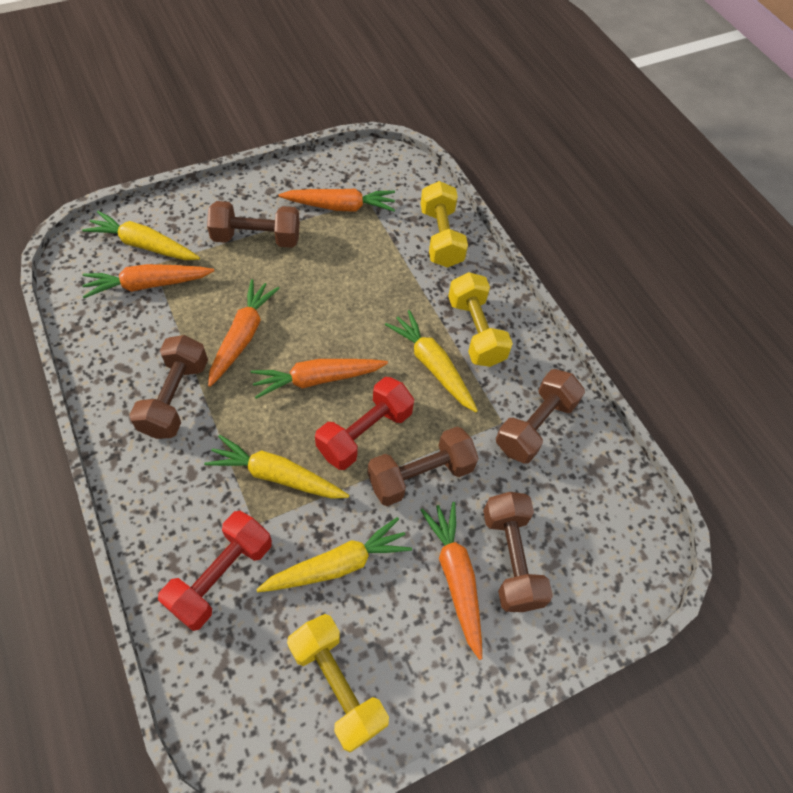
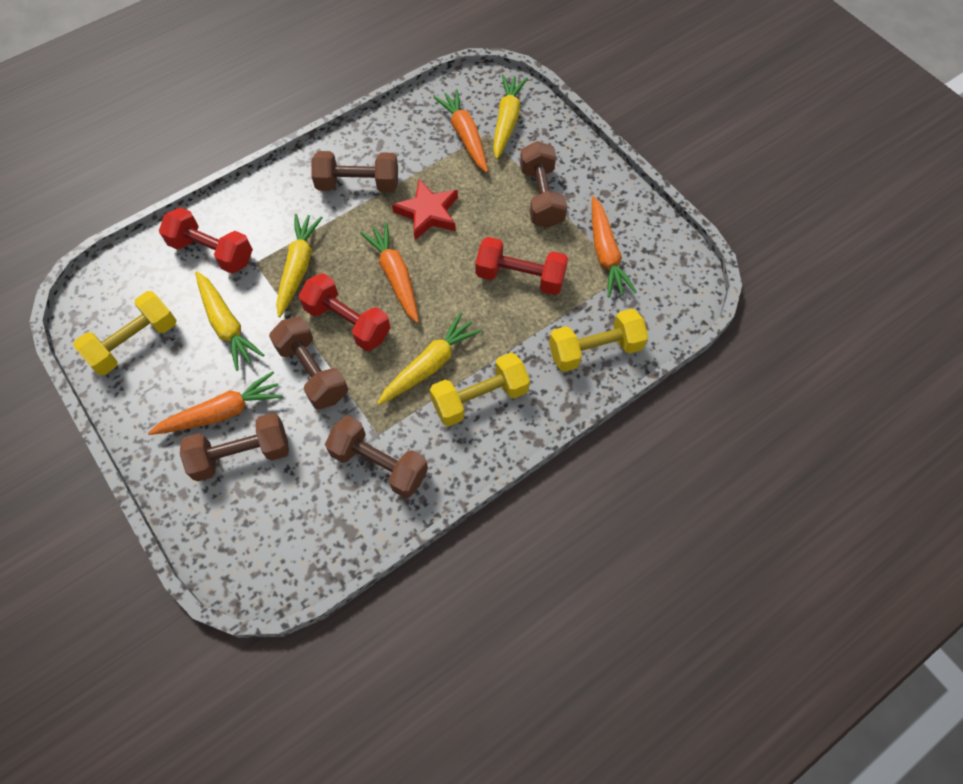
camera: 85 degrees right, 5 degrees up
(242, 336) = (428, 213): orange carrot -> red star
(348, 274) = (520, 277): none -> red dumbbell

